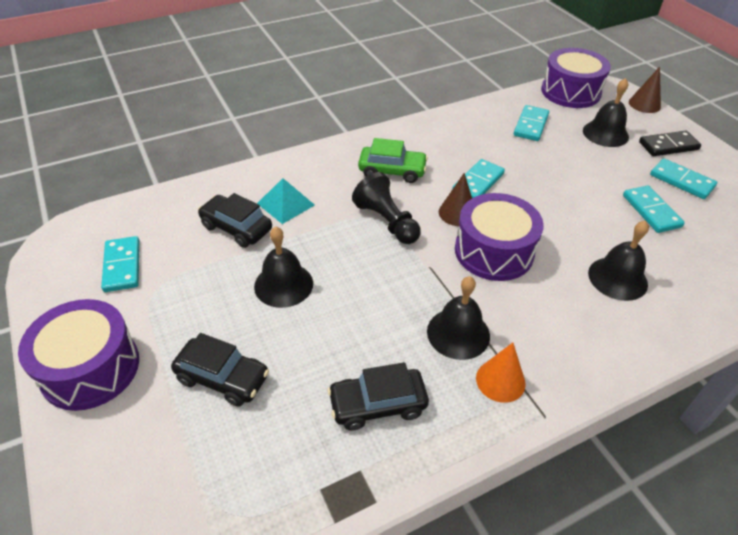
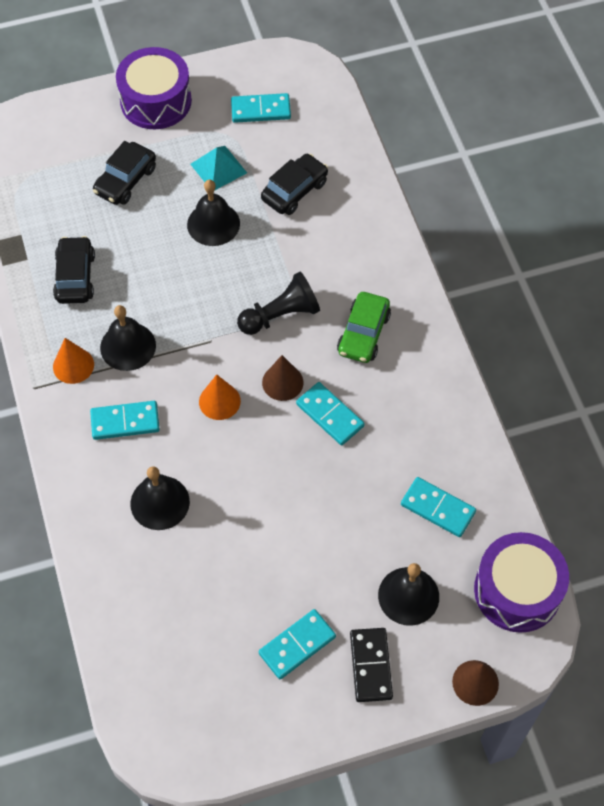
camera: 100 degrees right, 15 degrees up
(286, 204) = (323, 231): turquoise pyramid -> turquoise pyramid (218, 168)
(494, 251) = (219, 401): purple drum -> orange cone
(651, 211) = (250, 582): turquoise domino -> turquoise domino (125, 422)

